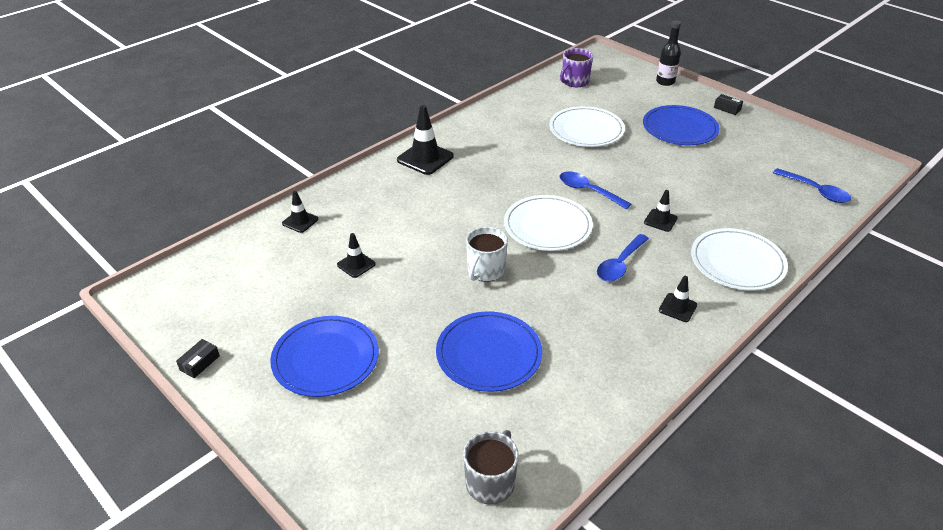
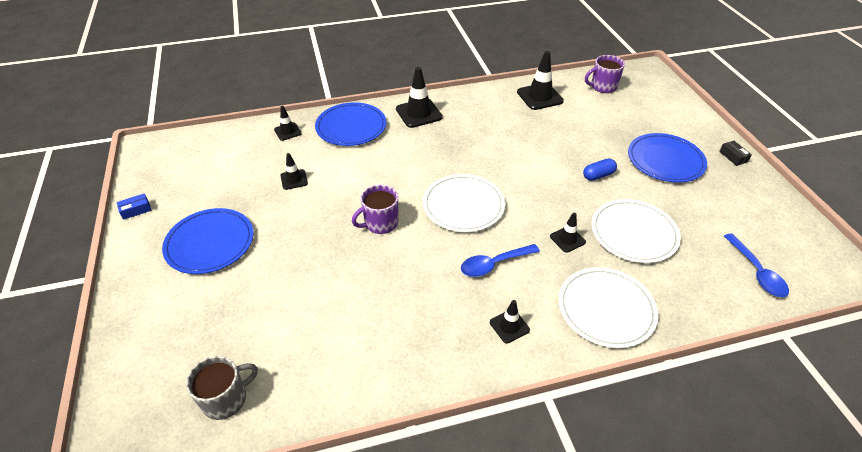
camera: 30 degrees right, 5 degrees up
(199, 363) = (136, 210): black box -> blue box
(485, 270) = (380, 223): white mug -> purple mug
(489, 354) = (320, 293): blue plate -> blue plate (351, 127)
(527, 107) = (540, 97): none -> black traffic cone
(586, 130) = (574, 133): white plate -> white plate (633, 233)
(588, 191) = (526, 188): blue spoon -> none
(638, 159) = (598, 175): none -> blue capsule
(665, 82) = (691, 112): black bottle -> none

